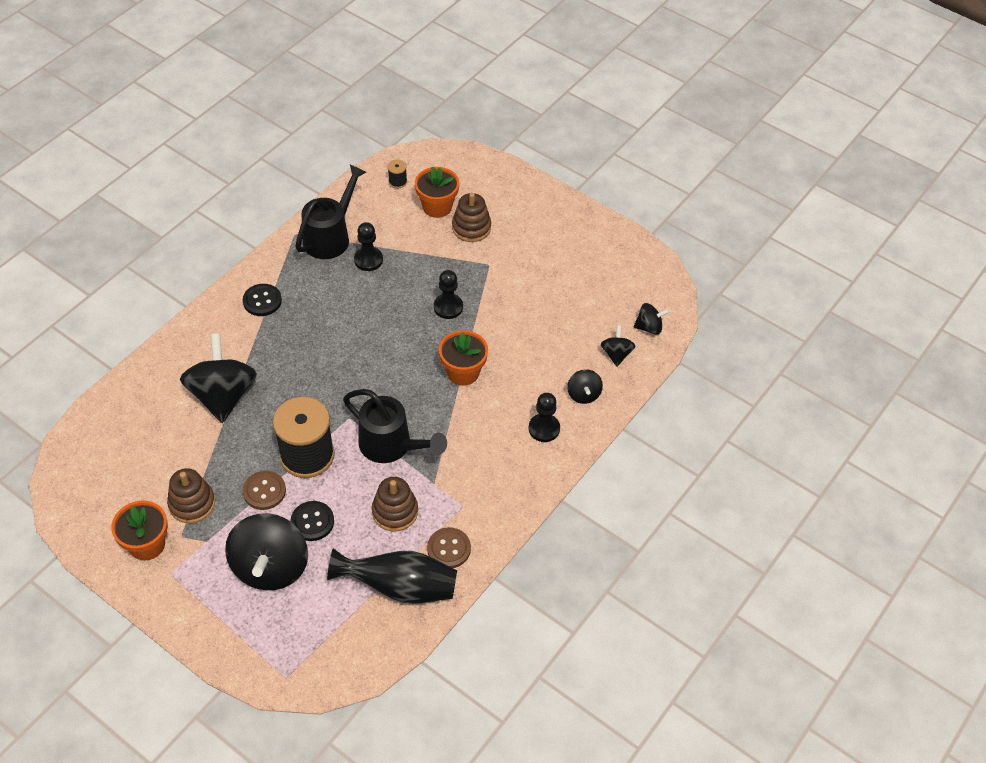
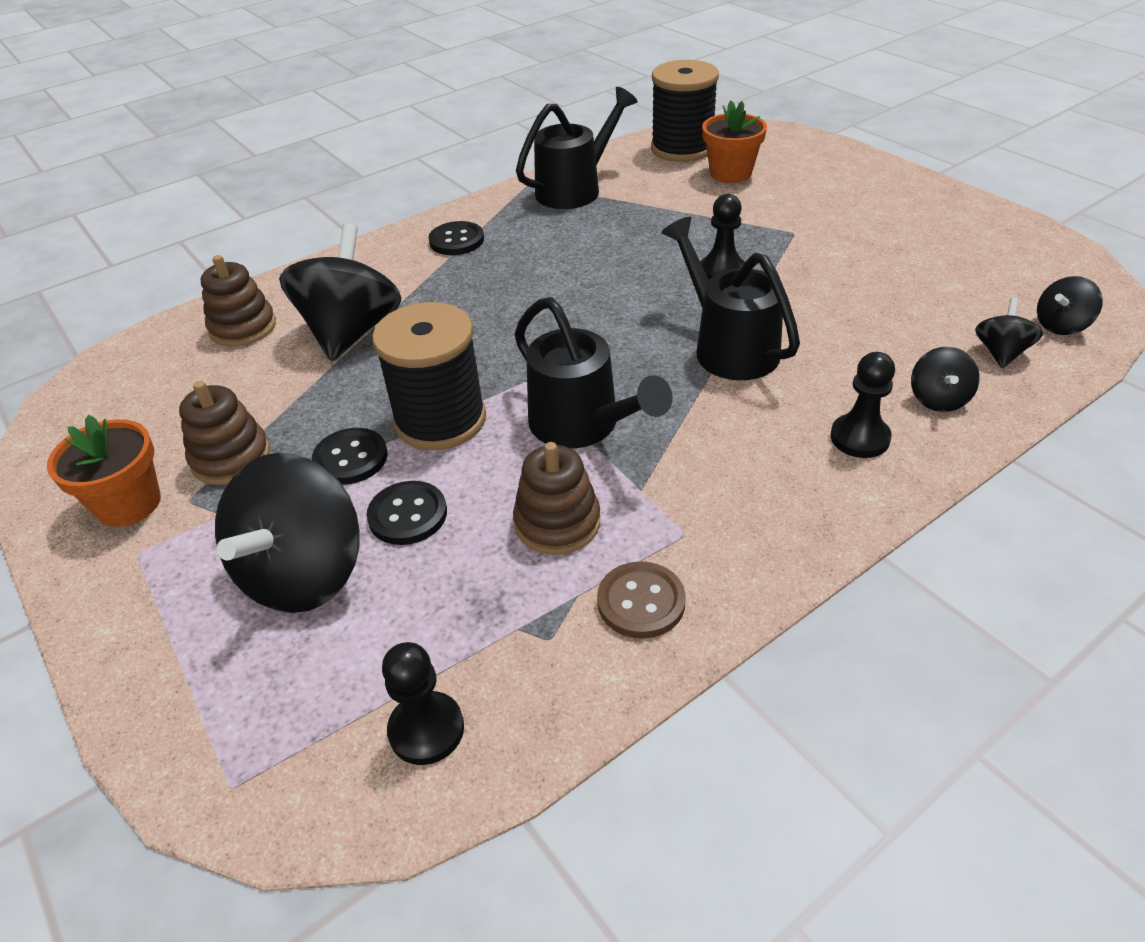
camera: 20 degrees right, 10 degrees down
(264, 491) = (350, 458): brown button -> black button
(368, 260) = (619, 214): black pawn -> black pawn (426, 730)
(397, 182) = (682, 148): black spool -> black spool, size x2.49
(400, 587) = (524, 655): black vase -> none
(463, 372) = (728, 346): orange flower pot -> black watering can
(471, 228) = (775, 195): brown stacking toy -> brown stacking toy (243, 327)
(649, 327) = (1061, 326): black spinning top -> black spinning top turned 135 degrees clockwise

